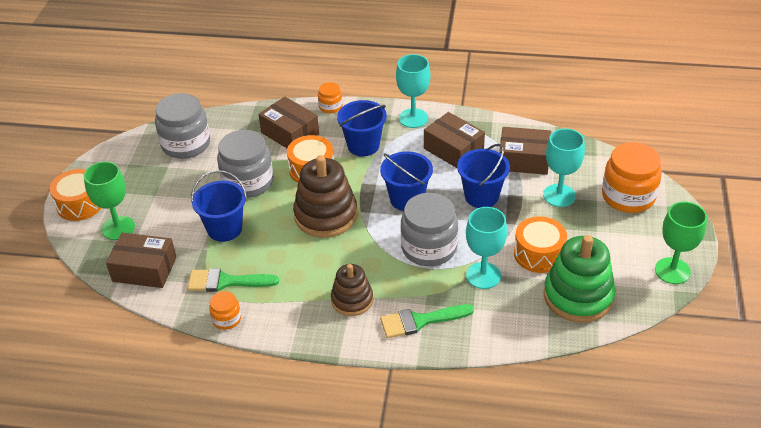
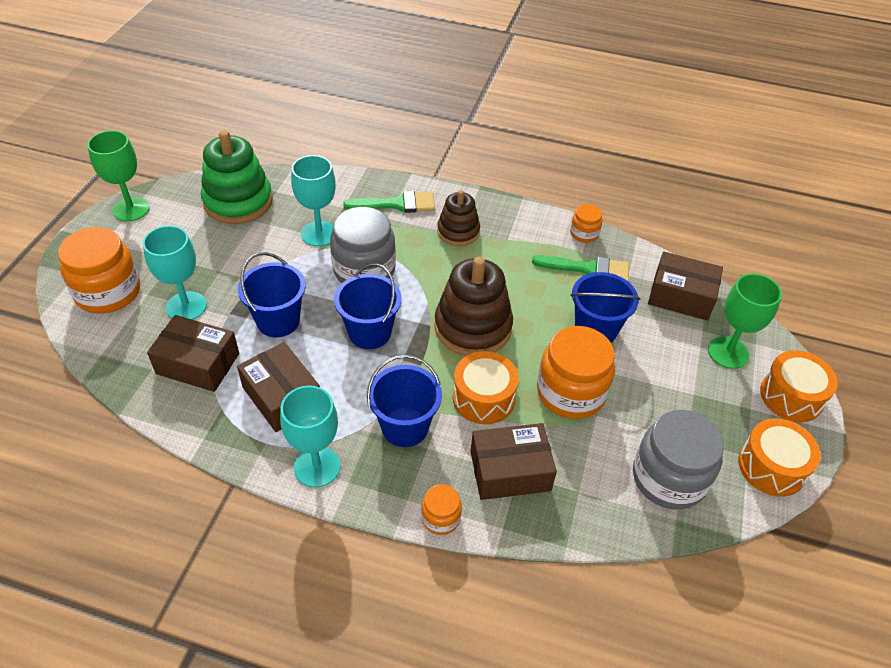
camera: 175 degrees left, 5 degrees up
(248, 182) = (571, 392): grey jar -> orange jar
(290, 133) = (510, 471): brown box -> brown box turned 60 degrees counterclockwise
(539, 254) = (251, 245): orange drum -> orange drum (771, 467)

